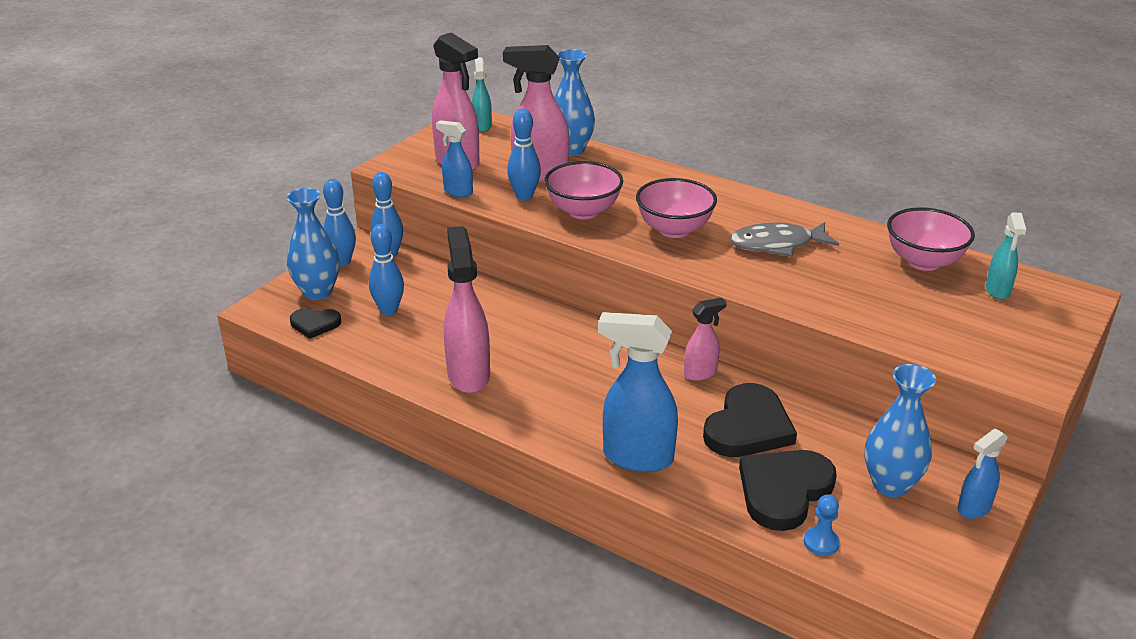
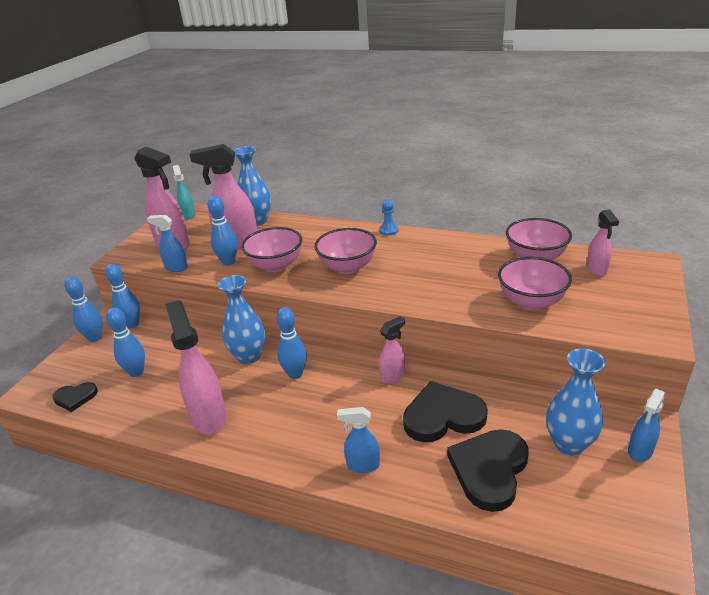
camera: 10 degrees left, 0 degrees up
(317, 292) = (76, 368): blue vase -> blue vase (249, 356)
(580, 348) = (295, 374): none -> blue bowling pin
(636, 457) = (362, 465): blue spray bottle -> blue spray bottle, size x0.55
(748, 427) = (443, 416): black heart -> black heart turned 120 degrees counterclockwise
(777, 245) = (426, 265): grey fish -> none
(821, 543) = (536, 515): blue pawn -> blue pawn (389, 230)
(893, 312) = (531, 302): none -> pink bowl
(997, 291) = (596, 270): turquoise spray bottle -> pink spray bottle

